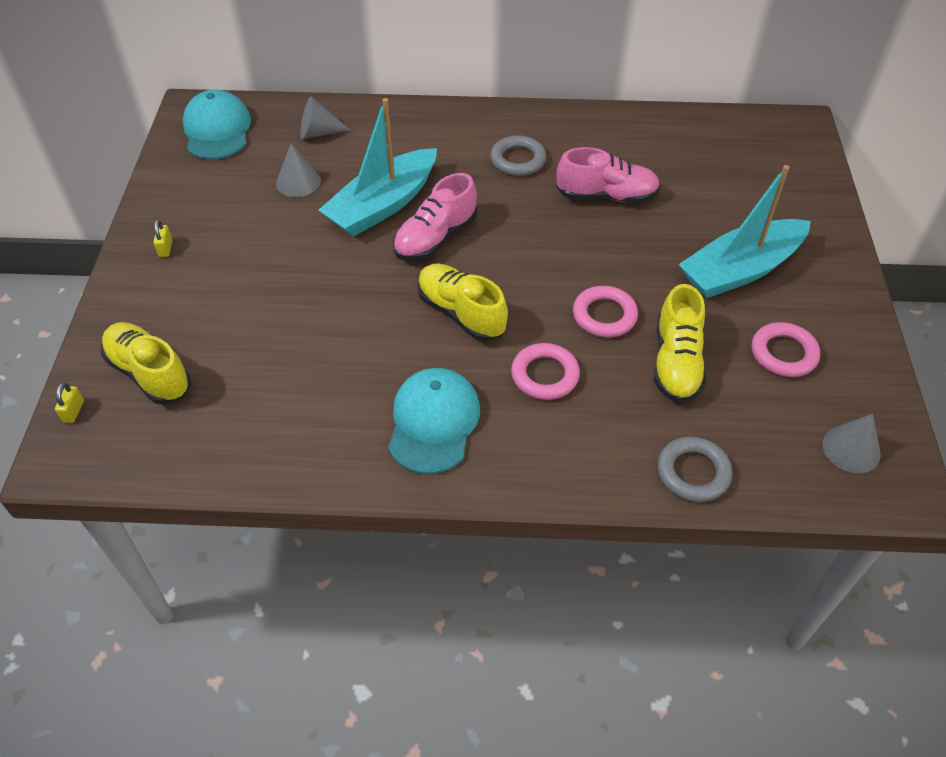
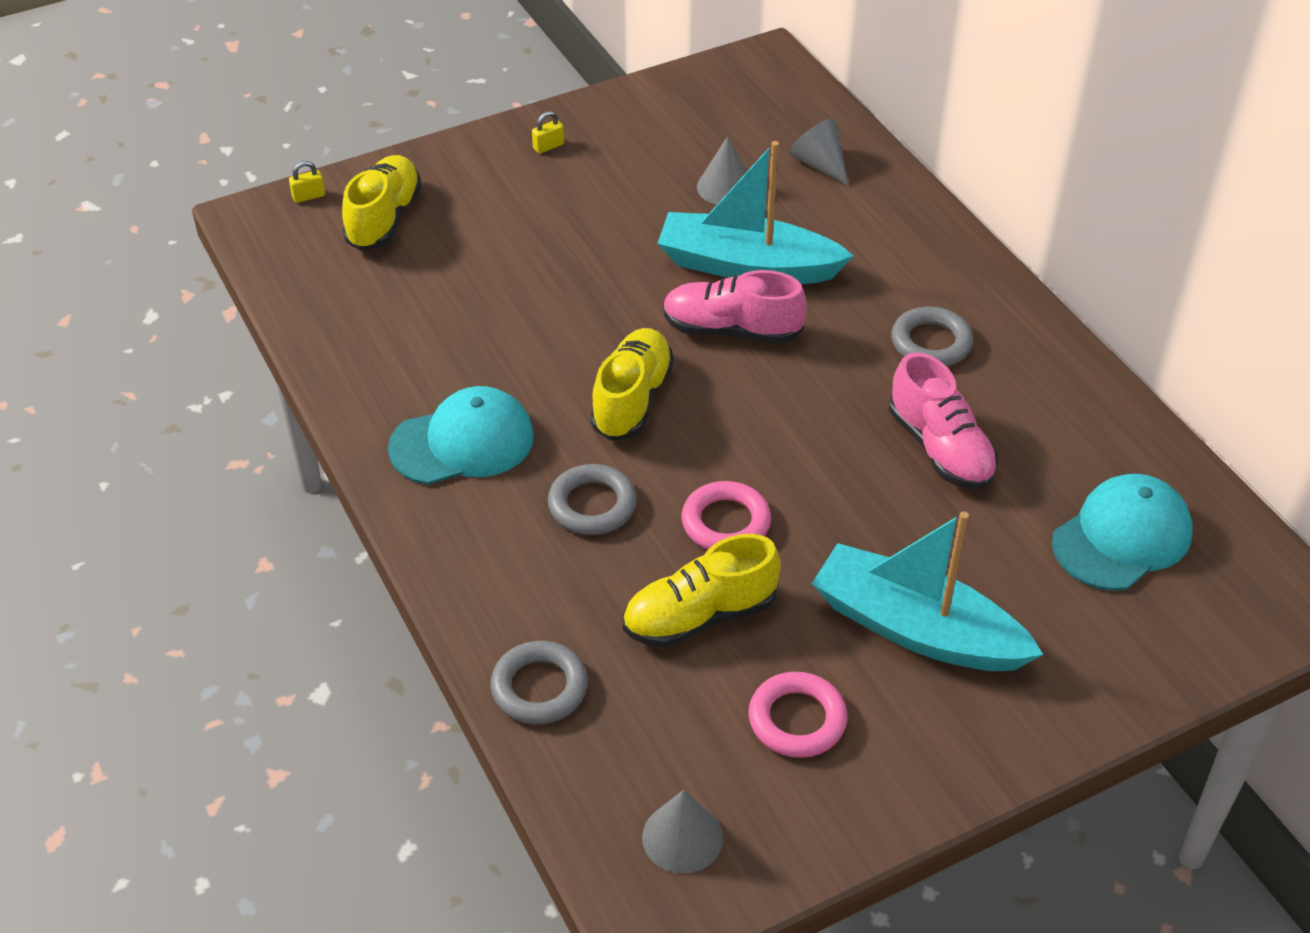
camera: 60 degrees right, 5 degrees down
(217, 130) = (751, 92): turquoise cap -> turquoise cap (1122, 537)
(545, 375) = (592, 505): pink ring -> grey ring

